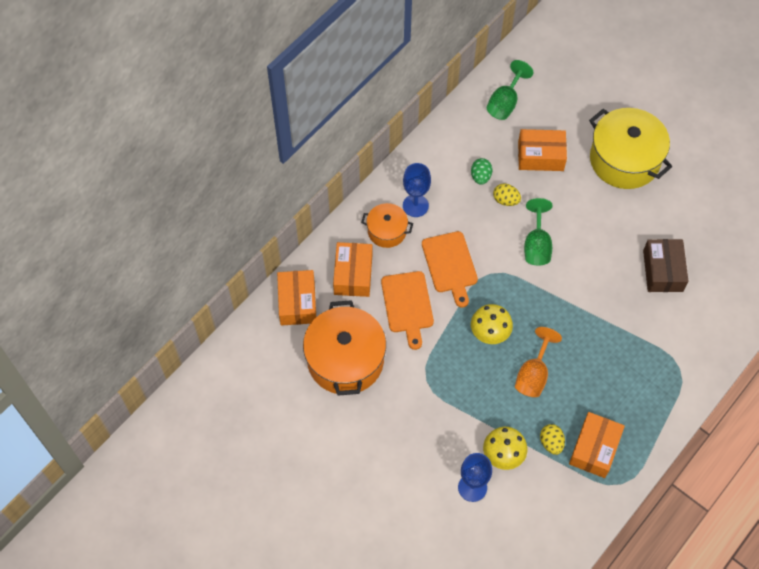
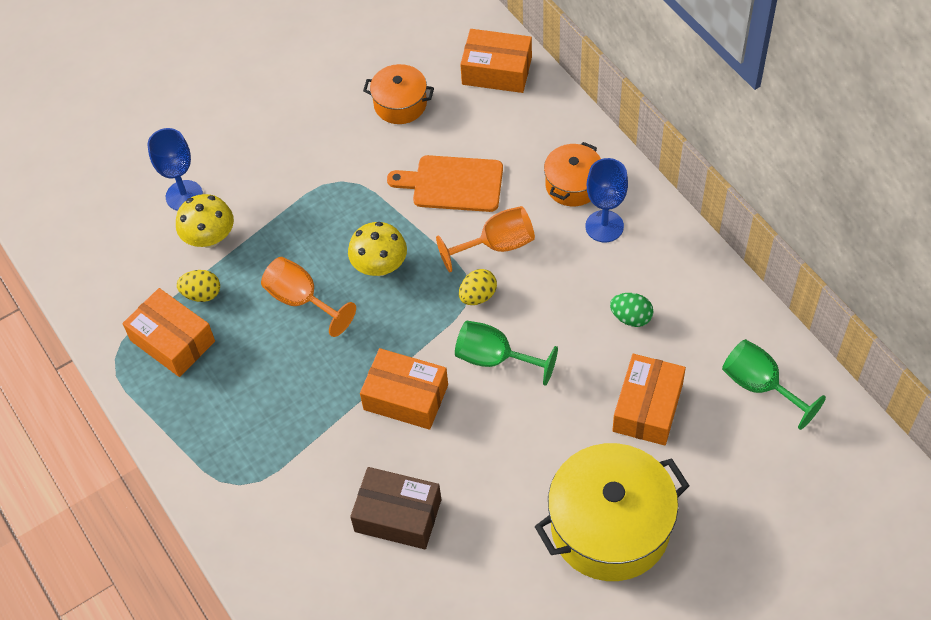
camera: 110 degrees right, 5 degrees down
(345, 360) = (400, 104): orange pot -> orange pot, size x0.53
(353, 274) = (518, 135): orange box -> orange box (406, 397)
(450, 265) = (497, 245): orange cutting board -> orange goblet
(506, 200) = (581, 339): yellow egg -> yellow egg (478, 296)

